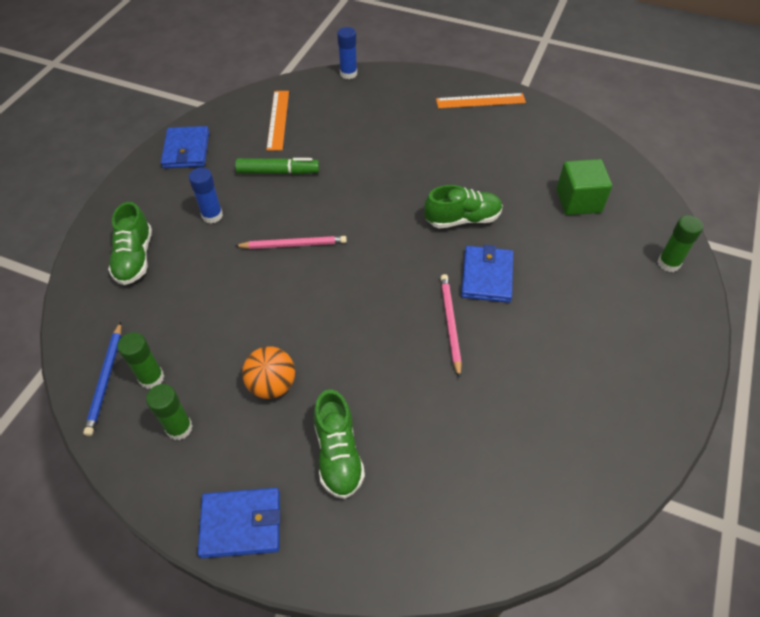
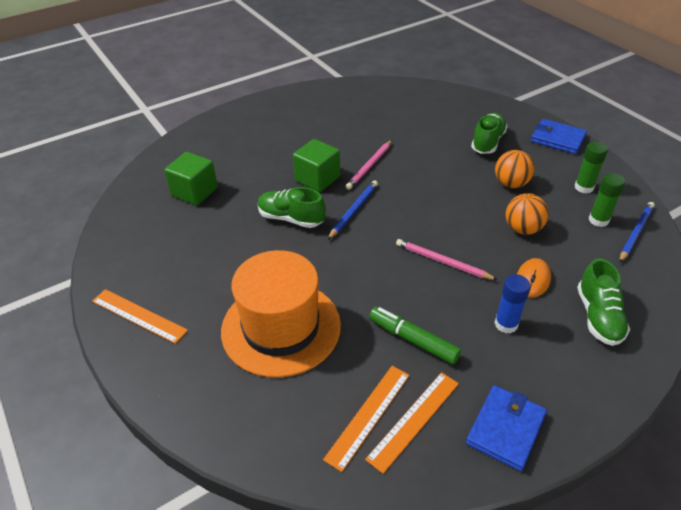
camera: 145 degrees left, 10 degrees down
(135, 258) = (598, 317): green shoe -> green shoe turned 150 degrees clockwise
(203, 266) = (532, 279): none -> orange mouse
(233, 321) = (522, 229): none -> orange ball
(248, 129) = (414, 420): none -> orange ruler
(348, 74) = (224, 446): blue glue stick -> none
(378, 137) = (281, 327): none -> orange hat
(415, 257) = (353, 210): none -> blue pencil
(487, 276) = (317, 179): blue wallet -> green cube
(668, 263) = (200, 138): green glue stick -> none

